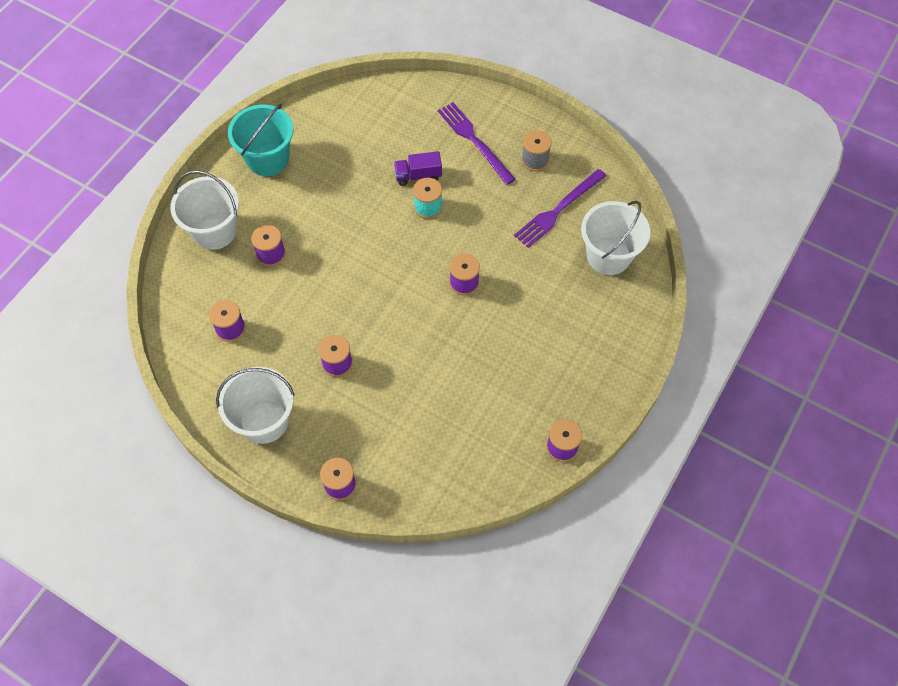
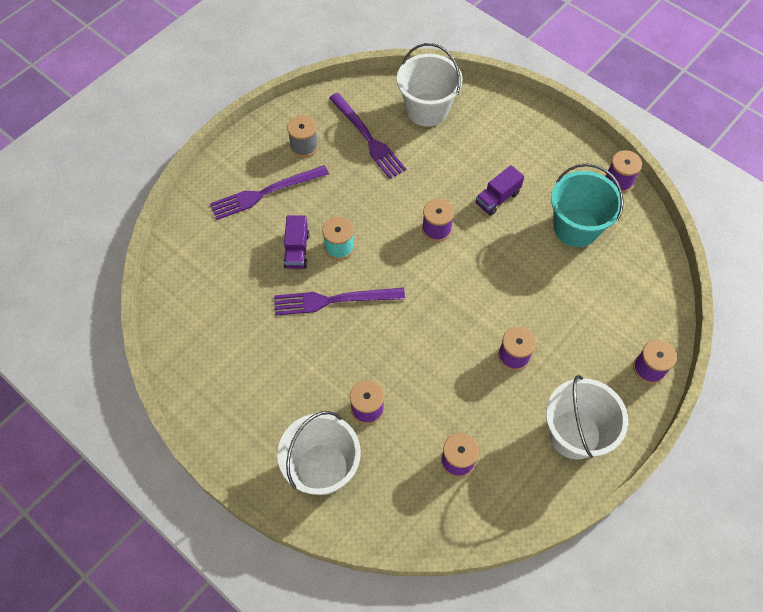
camera: 80 degrees left, 0 degrees up
(268, 159) = (233, 400): turquoise bucket -> turquoise bucket (576, 227)
(371, 212) = (334, 300): none -> purple fork
(512, 332) = (497, 198): none -> purple truck

